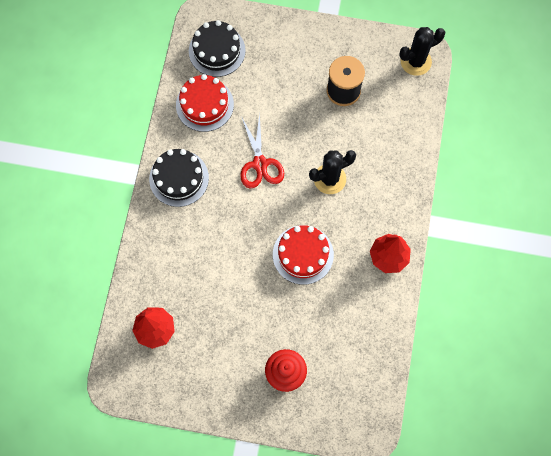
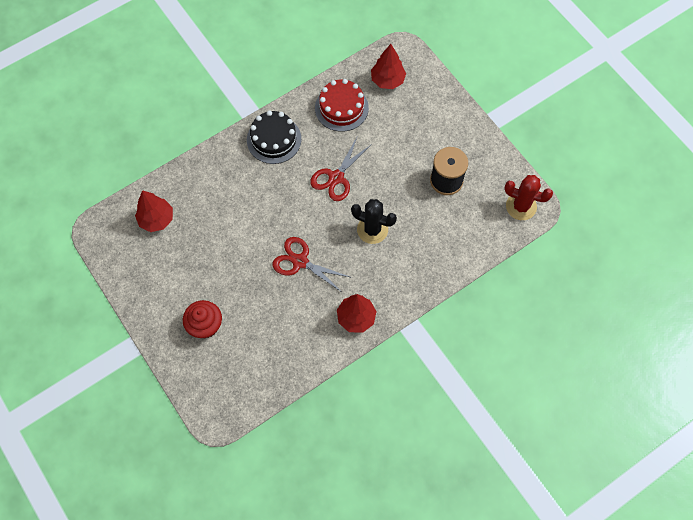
camera: 45 degrees right, 5 degrees down
(217, 51) = (387, 80): black cake -> red tree
(303, 254) = (300, 261): red cake -> red scissors
(415, 61) = (521, 206): black cactus -> red cactus

